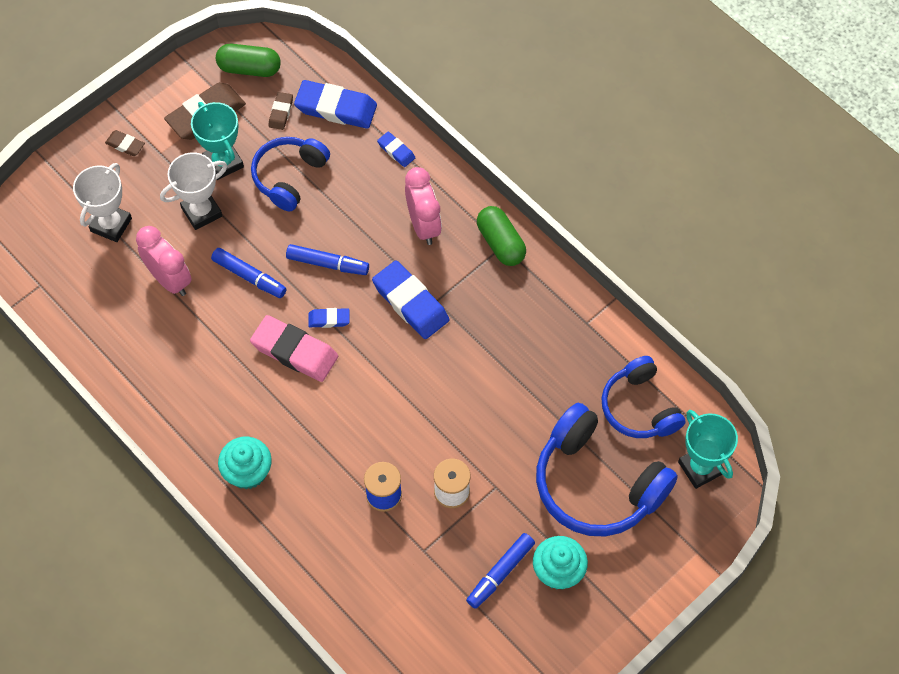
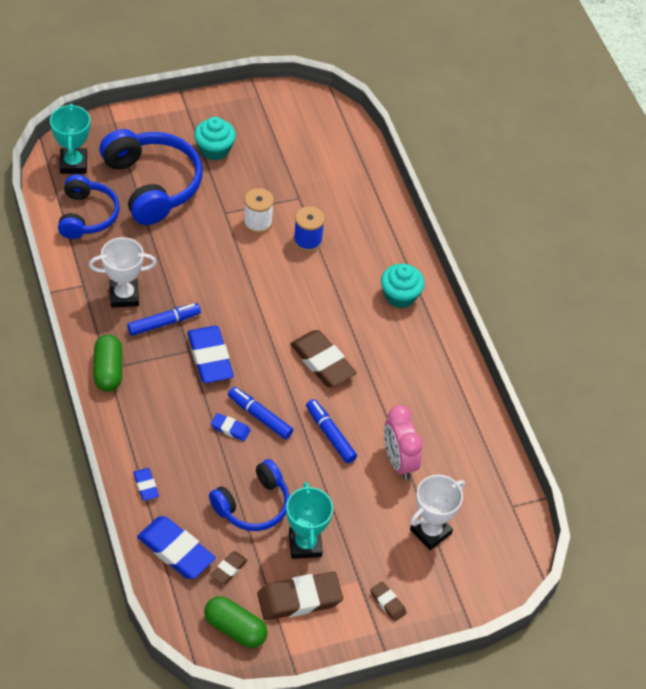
camera: 160 degrees left, 10 degrees down
(201, 212) = (345, 508): white trophy -> white trophy (124, 296)
(294, 351) = (322, 362): pink eraser -> brown eraser
(329, 319) = (282, 373): blue eraser -> blue eraser (230, 428)
(423, 225) = (162, 412): pink clock -> none
(500, 573) = (254, 164): blue marker -> blue marker (164, 323)

